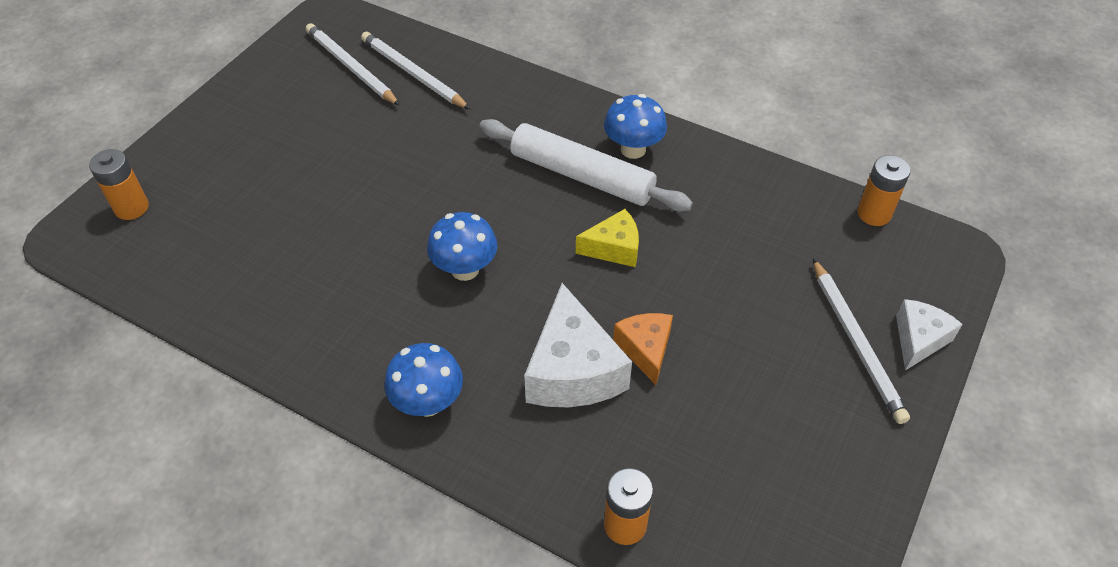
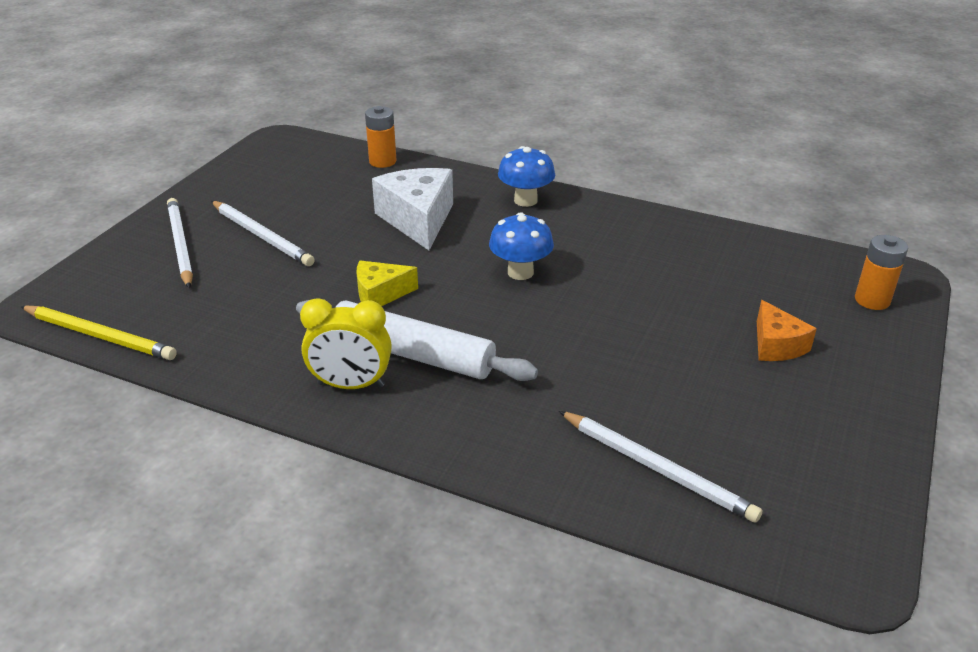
camera: 175 degrees right, 15 degrees down
(351, 67) = (750, 473): white pencil -> white pencil (262, 236)
(633, 149) = (351, 385): blue mushroom -> yellow clock
(645, 349) = (359, 233): orange cheese -> orange cheese (776, 345)
(874, 214) = (100, 335): orange battery -> yellow pencil
(918, 339) = (125, 249): white cheese -> none

